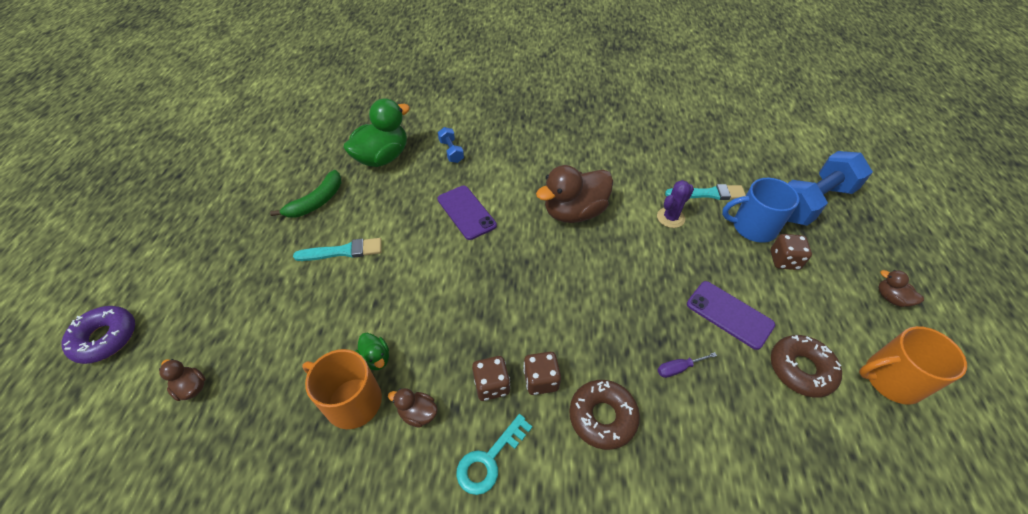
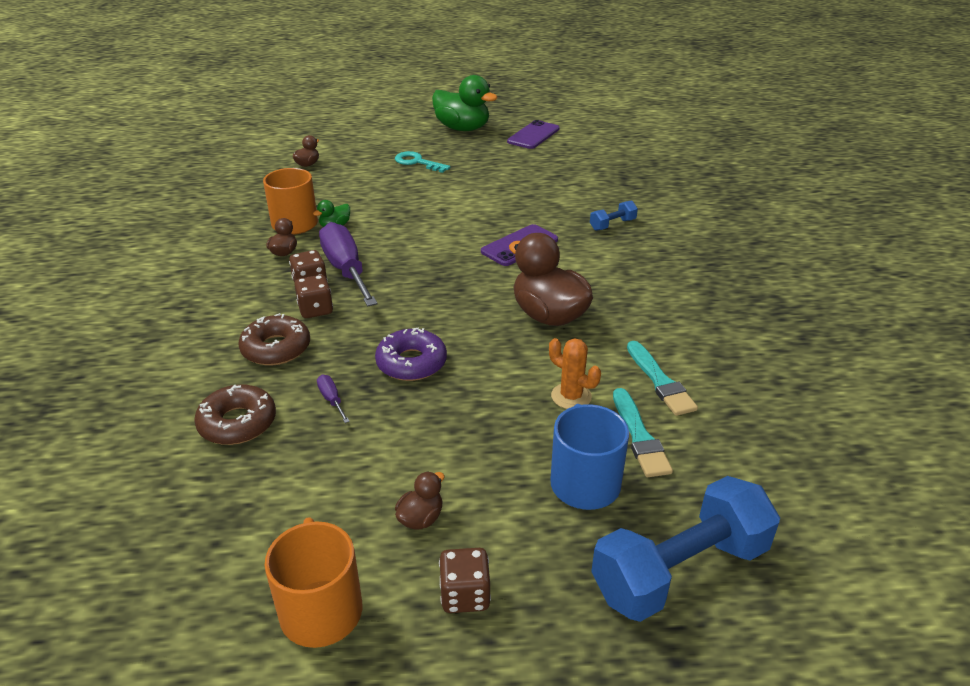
camera: 80 degrees right, 15 degrees down
(105, 338) = (345, 129): purple donut -> purple donut (411, 363)
(317, 201) = (503, 170): green banana -> none
(343, 251) = (446, 192): turquoise brush -> turquoise brush (660, 381)
(382, 157) = (580, 189): green duck -> green duck (462, 128)
(472, 350) = (346, 270): none -> purple screwdriver
(489, 459) = (241, 290): turquoise key -> turquoise key (417, 162)
(670, 217) = (571, 396): purple cactus -> orange cactus
(729, 314) = (412, 446): purple phone -> purple phone (533, 135)
(784, 260) = (524, 513): brown dice -> brown dice (465, 595)
(801, 369) = (334, 508): brown donut -> brown donut (237, 423)
(812, 202) = (679, 570): blue dumbbell -> blue dumbbell turned 75 degrees counterclockwise
(891, 298) = (476, 648): brown duck -> brown duck (421, 518)

